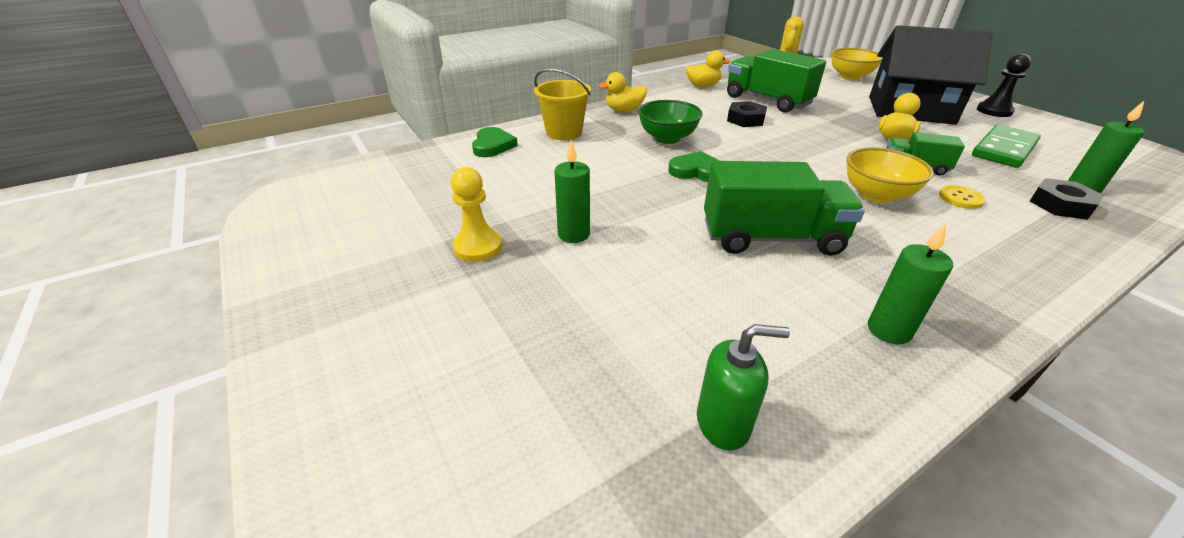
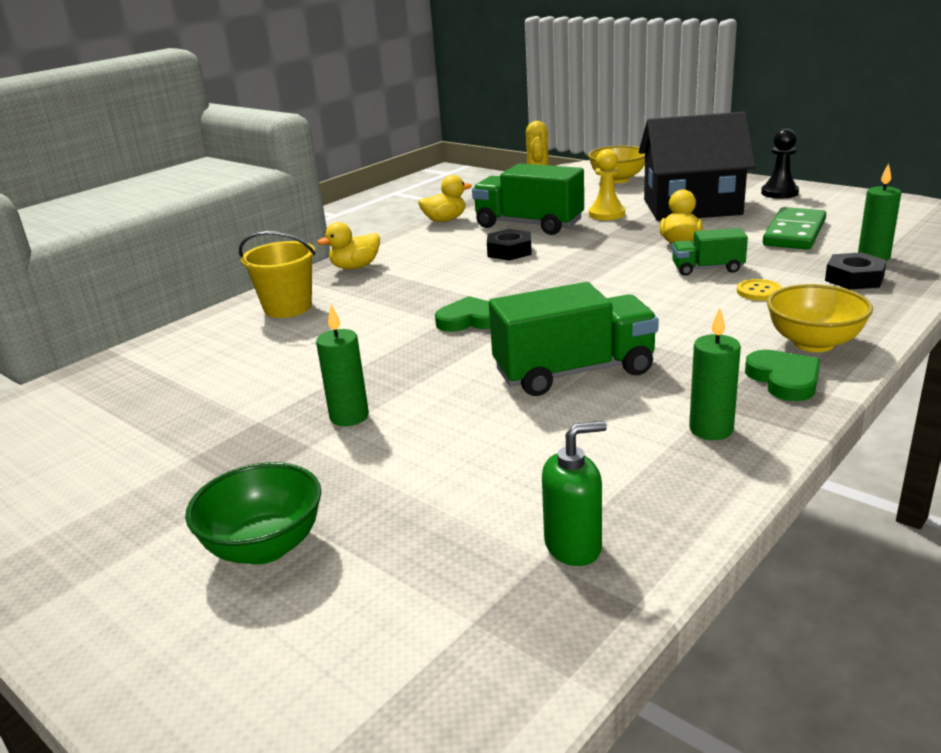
camera: 15 degrees left, 10 degrees down
(478, 247) = (237, 455): yellow pawn -> yellow pawn (606, 214)
(493, 146) = (199, 341): green heart -> green heart (784, 379)
(667, 138) = (422, 290): green bowl -> green bowl (265, 547)
(876, 195) = (674, 305): yellow bowl -> yellow bowl (813, 343)

